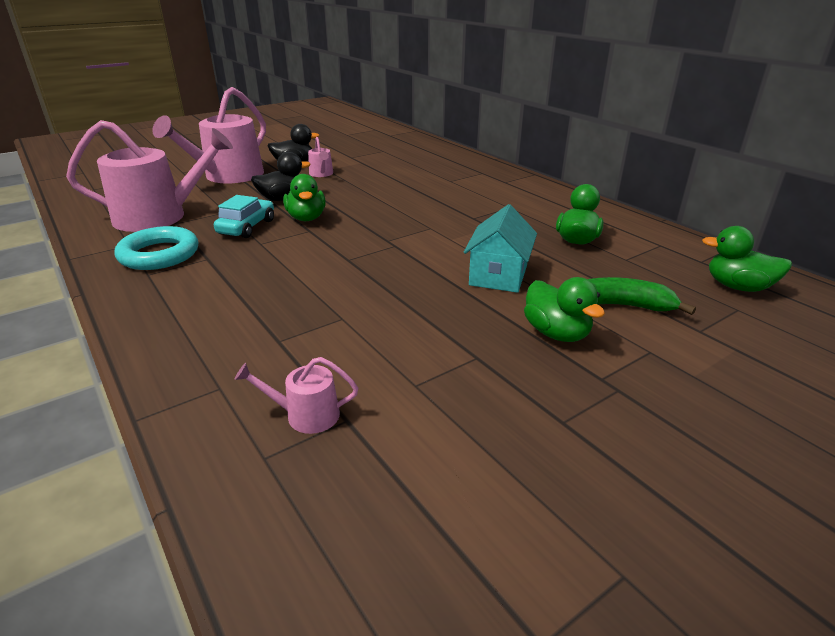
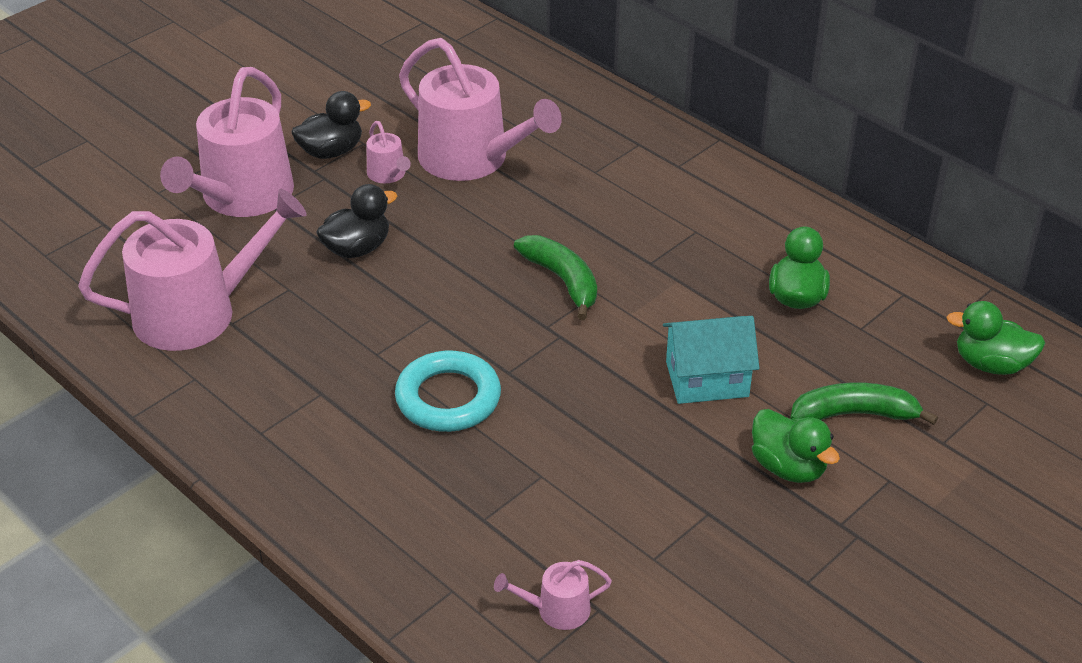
camera: 10 degrees left, 10 degrees up
(159, 254) = (251, 393): turquoise ring -> turquoise ring (448, 398)
(247, 227) = (339, 321): turquoise car -> none
(306, 218) = (415, 291): green duck -> none
(376, 171) = (472, 158): none -> pink watering can
(409, 221) = (563, 281): none -> green banana
(498, 275) = (707, 379): turquoise house -> turquoise house turned 75 degrees clockwise

